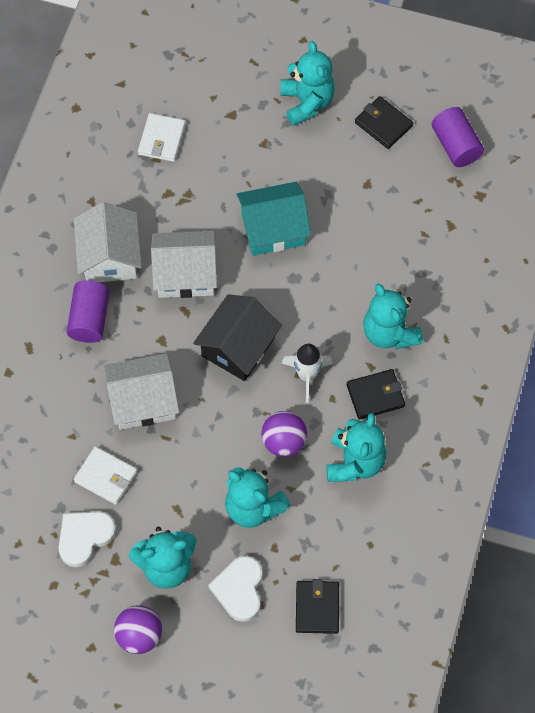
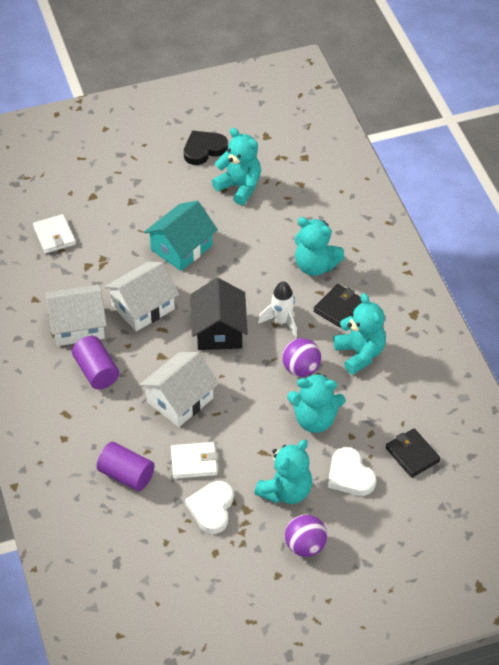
camera: 35 degrees left, 15 degrees down
(110, 256) = (78, 326): white house -> white house turned 60 degrees counterclockwise
(307, 102) = (140, 163): turquoise teddy bear -> turquoise teddy bear (239, 187)
(383, 124) = (204, 149): black wallet -> black heart
(456, 145) = (263, 137): purple cylinder -> purple cylinder (126, 475)

